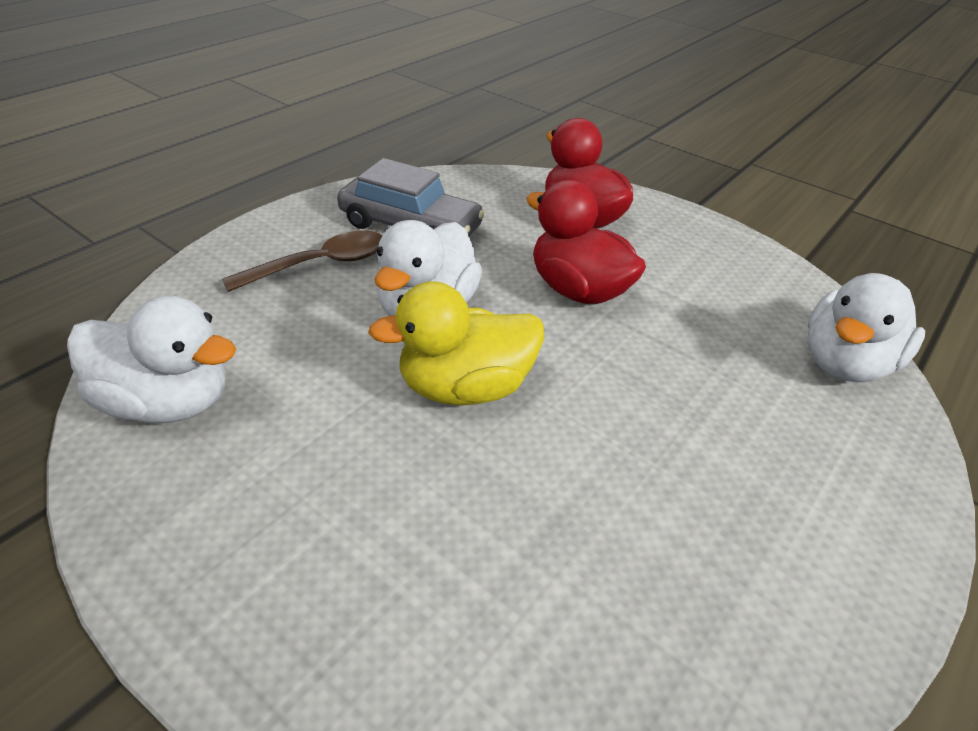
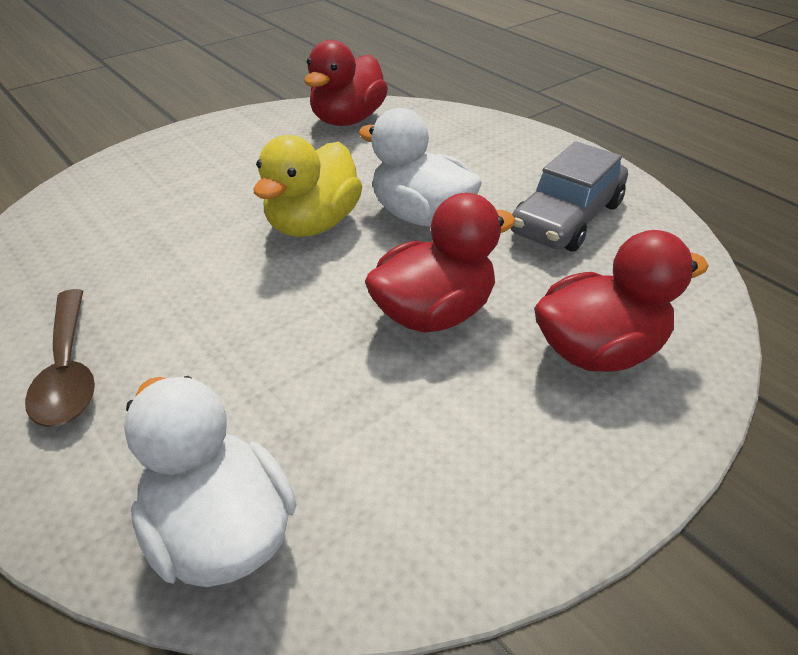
camera: 105 degrees right, 0 degrees up
(167, 403) = (347, 120): white duck -> red duck
(320, 264) = (497, 169): brown spoon -> brown spoon (68, 370)
(465, 387) = (313, 224): yellow duck -> yellow duck turned 150 degrees counterclockwise

